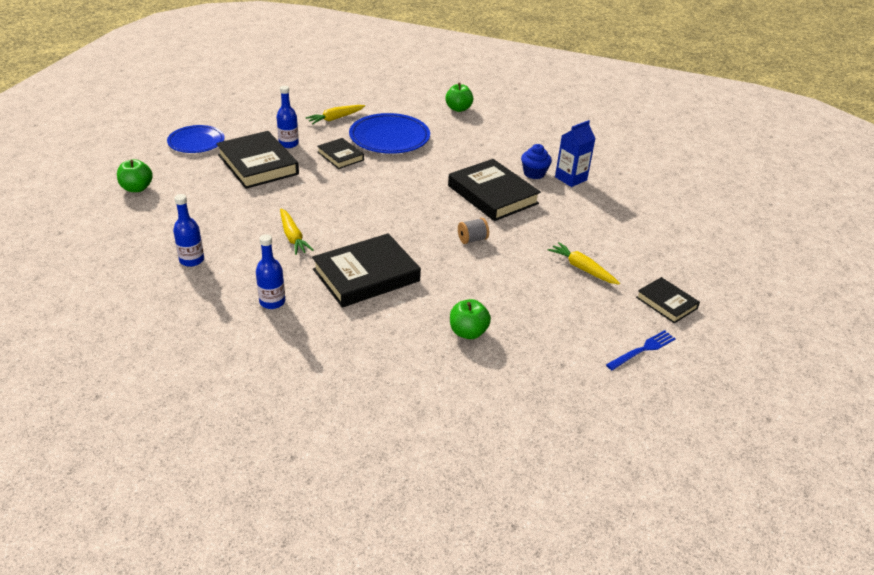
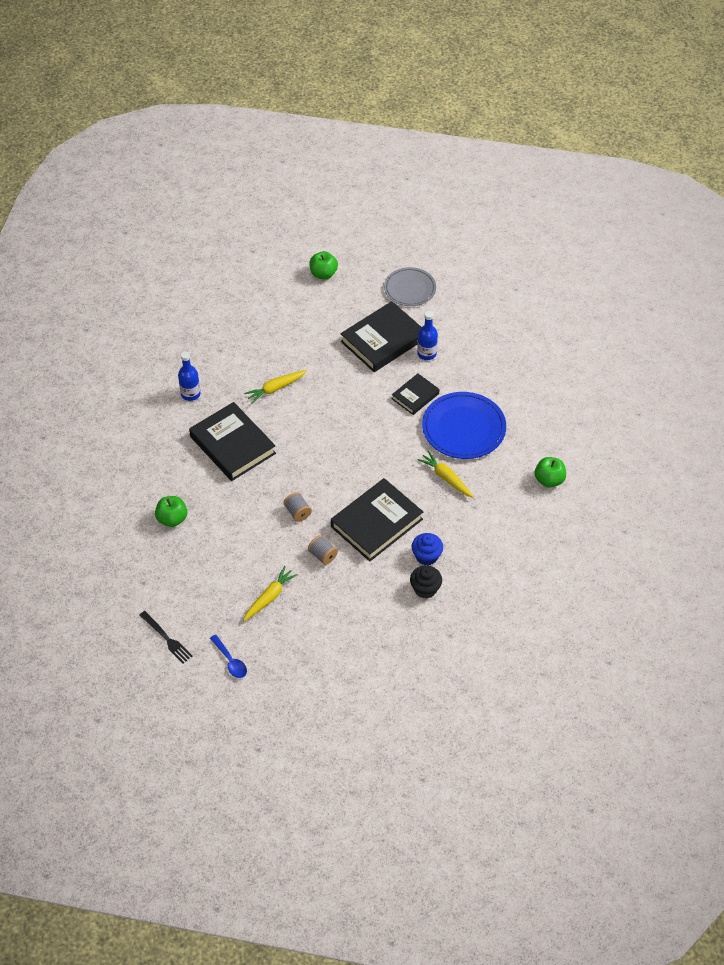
camera: 85 degrees right, 15 degrees up
(192, 260) = (232, 335): blue bottle -> none
(196, 142) = (410, 289): blue plate -> grey plate
(335, 118) = (489, 379): yellow carrot -> yellow carrot (446, 478)
(529, 230) = (322, 555): none -> grey spool
(571, 178) = (425, 589): blue carton -> black cupcake
(642, 350) = (166, 638): blue fork -> black fork
(666, 303) = (230, 661): black book -> blue spoon

